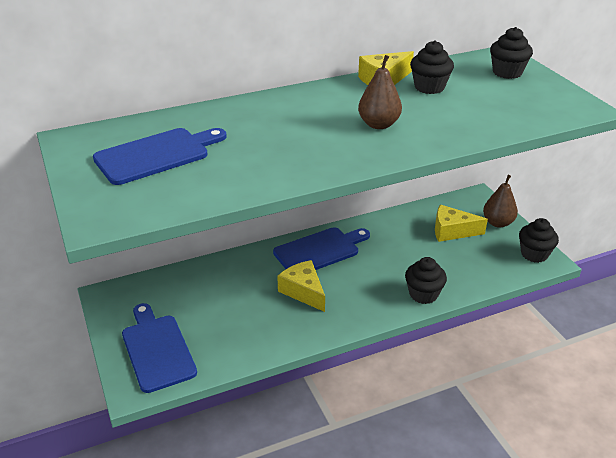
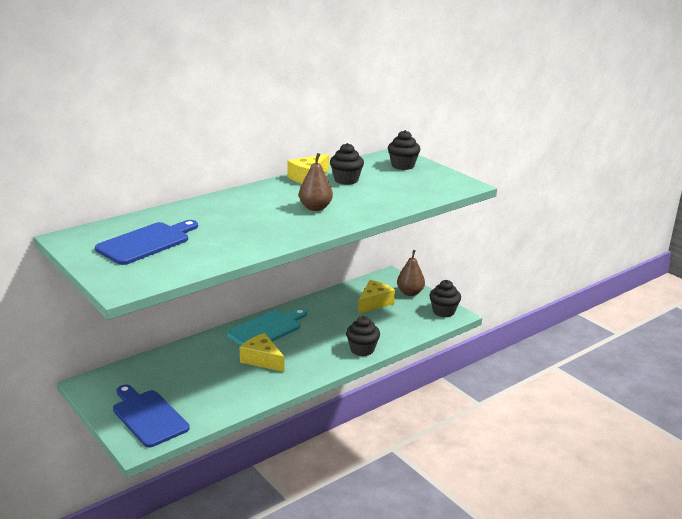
camera: 15 degrees left, 10 degrees down
(319, 251) = (267, 329): blue cutting board -> turquoise cutting board
(452, 231) = (374, 303): yellow cheese -> yellow cheese turned 135 degrees clockwise

